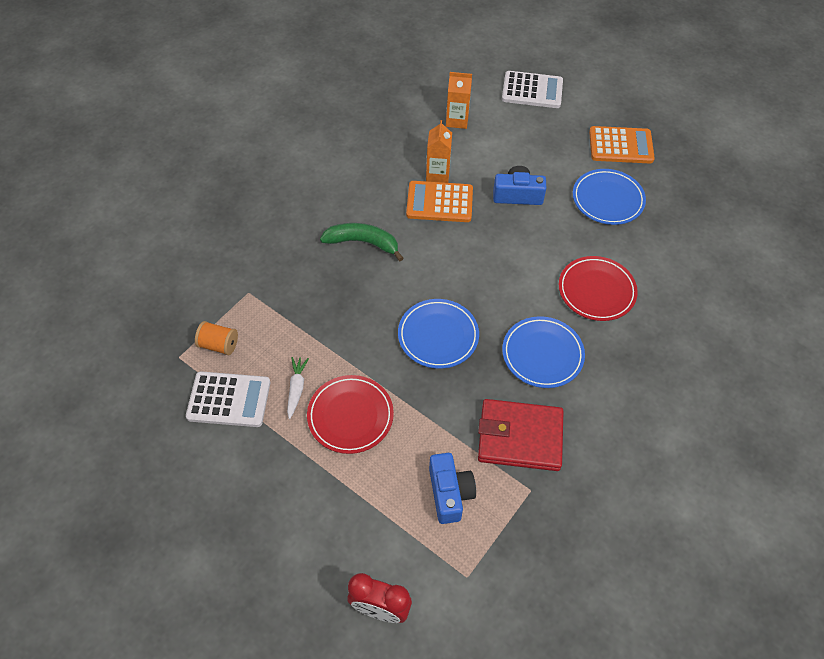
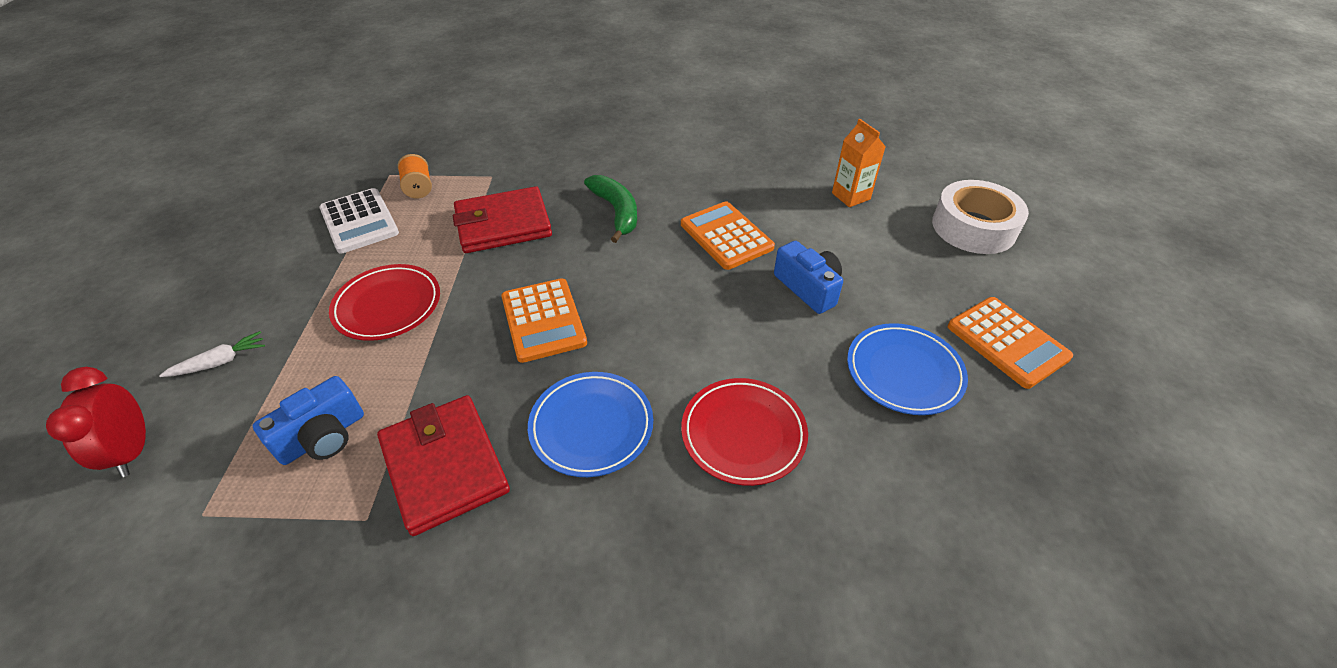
camera: 55 degrees right, 10 degrees down
(296, 389) = (399, 254): white carrot -> white carrot (220, 362)
(317, 312) = (503, 224): none -> red wallet
(437, 174) = (761, 217): orange carton -> none
(438, 336) = (543, 320): blue plate -> orange calculator
(532, 90) = (973, 227): white calculator -> white tape

